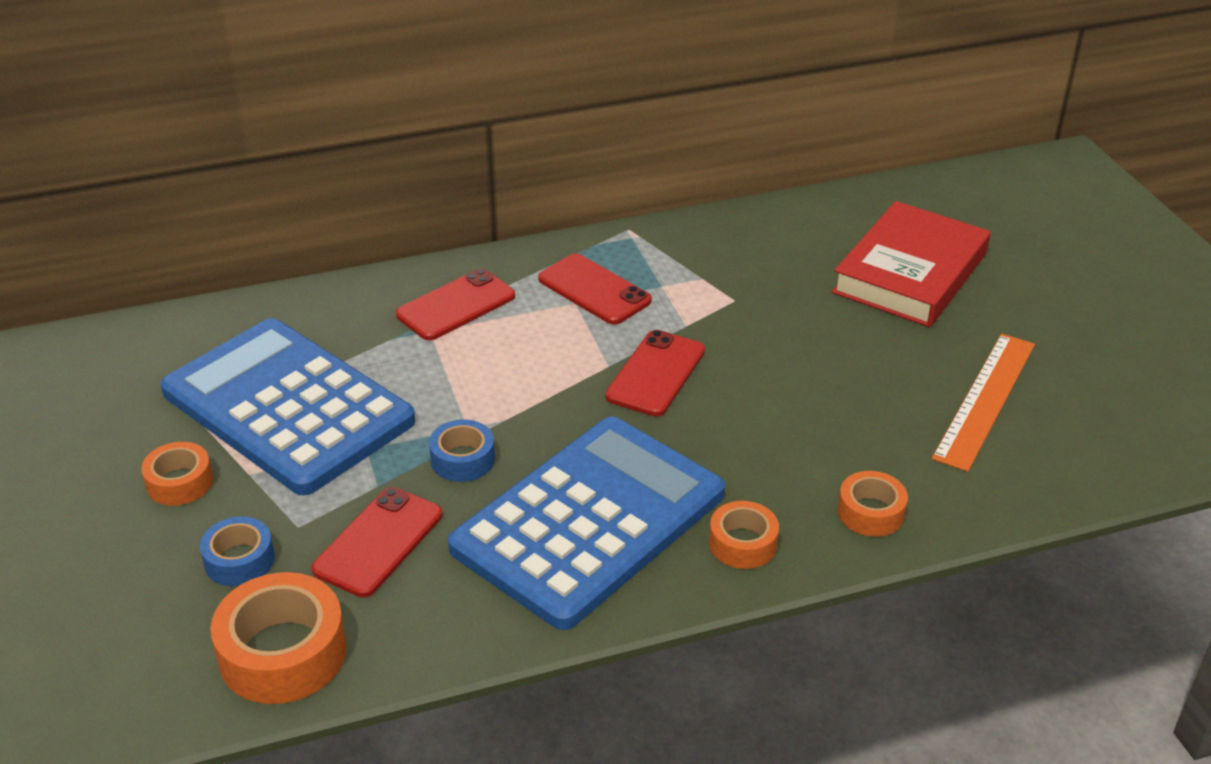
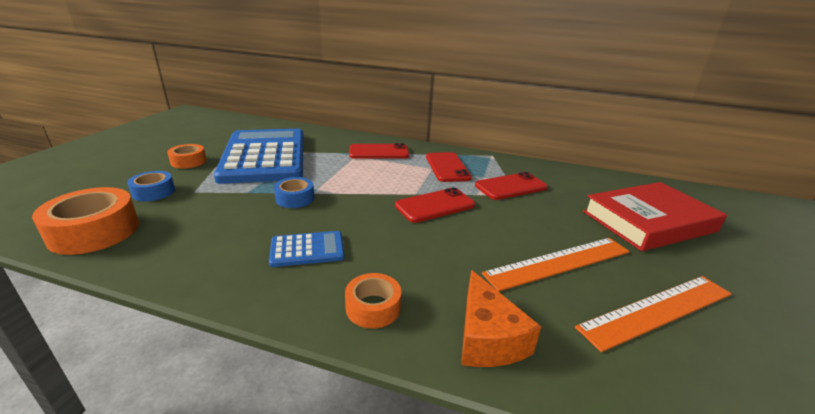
camera: 35 degrees right, 10 degrees down
(378, 542) = (208, 211): red phone -> red phone (511, 186)
(589, 521) = (307, 249): blue calculator -> blue calculator, size x0.41
(863, 388) = (558, 262): none -> orange ruler
(870, 512) = (487, 338): orange tape -> orange cheese

